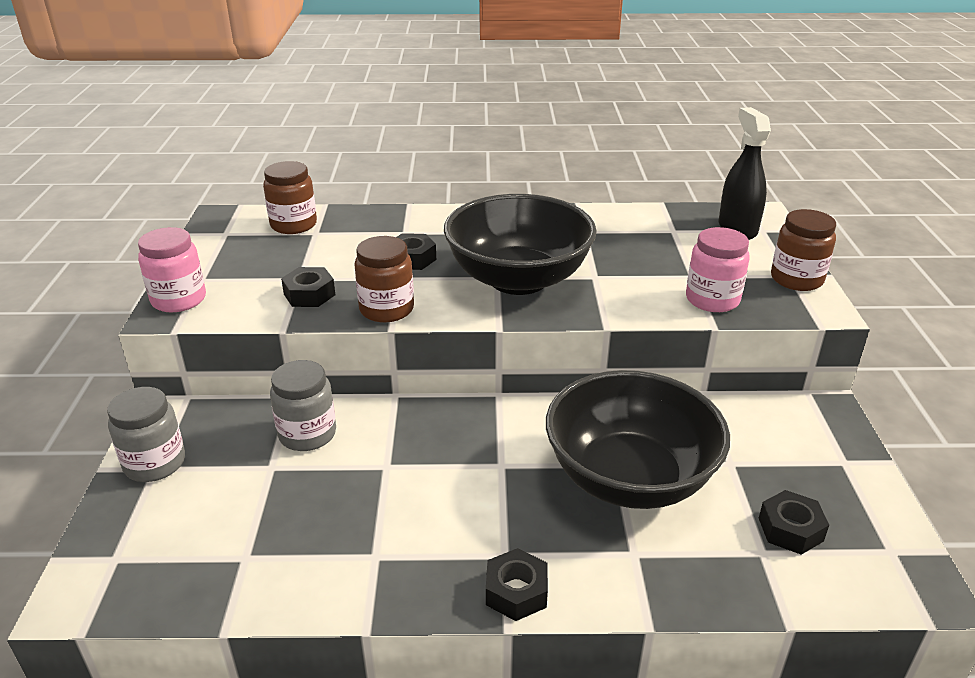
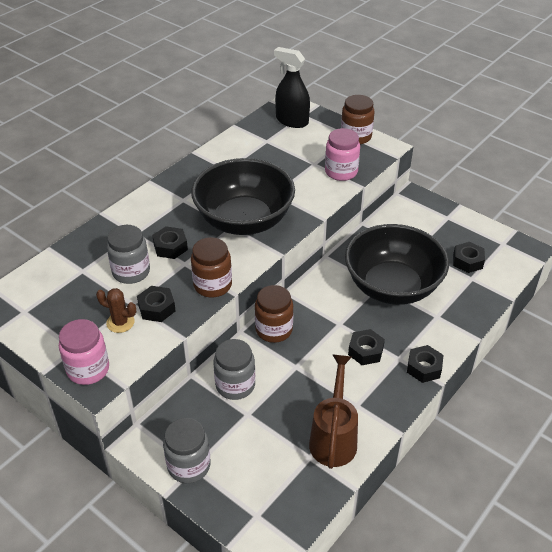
camera: 50 degrees left, 10 degrees up
(264, 285) = (120, 322): none -> brown cactus
(293, 225) = (58, 275): brown jar -> brown jar (274, 330)
(298, 563) = (334, 437): none -> brown watering can
(345, 256) = (131, 272): none -> grey jar
(480, 514) = (365, 351): none -> black nut

